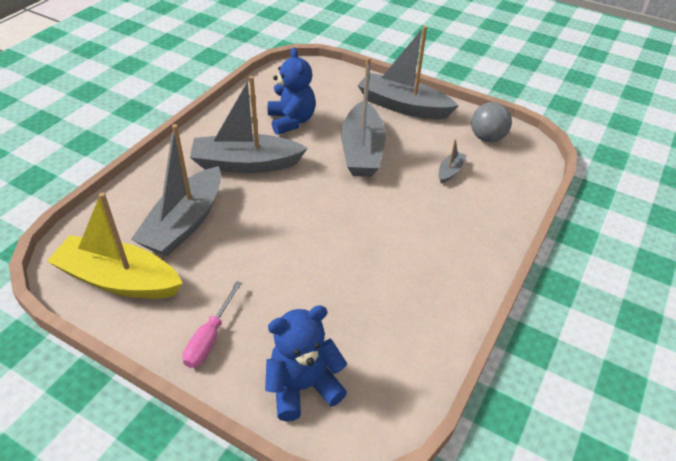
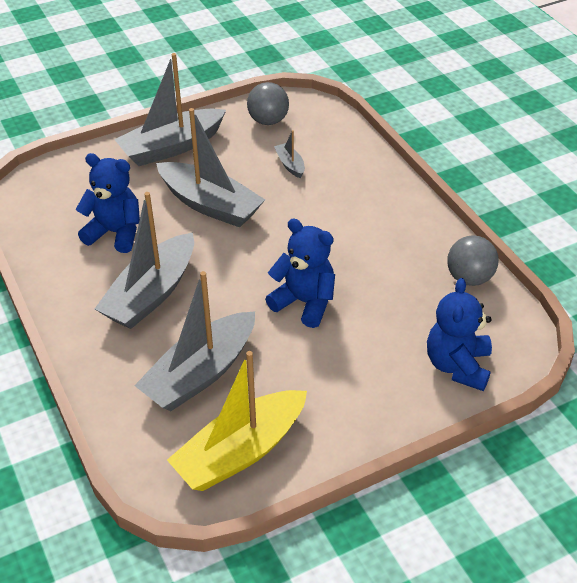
camera: 55 degrees left, 0 degrees up
(185, 223) = (200, 373): grey boat -> grey boat turned 75 degrees clockwise
(209, 338) = (365, 407): pink screwdriver -> none
(301, 248) = (304, 302): none -> blue teddy bear
(425, 348) = (469, 278): none -> grey ball

